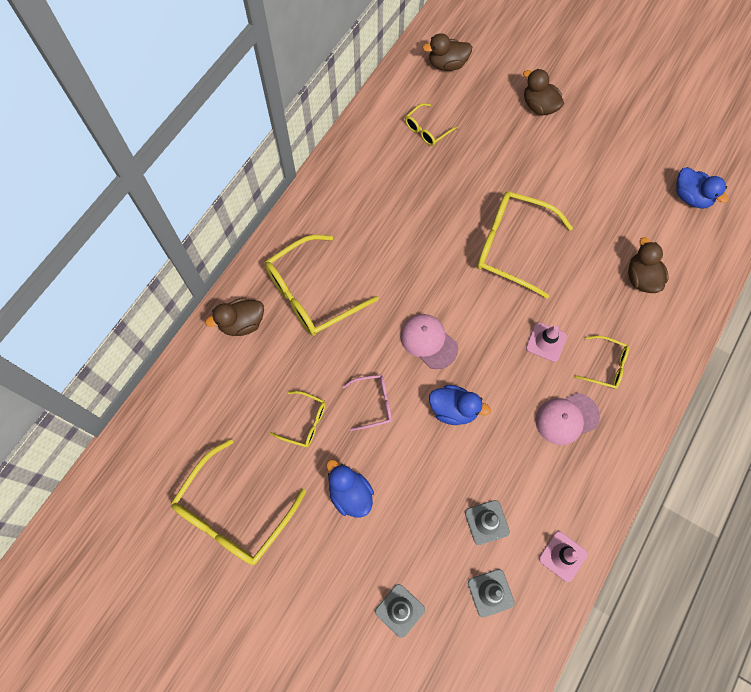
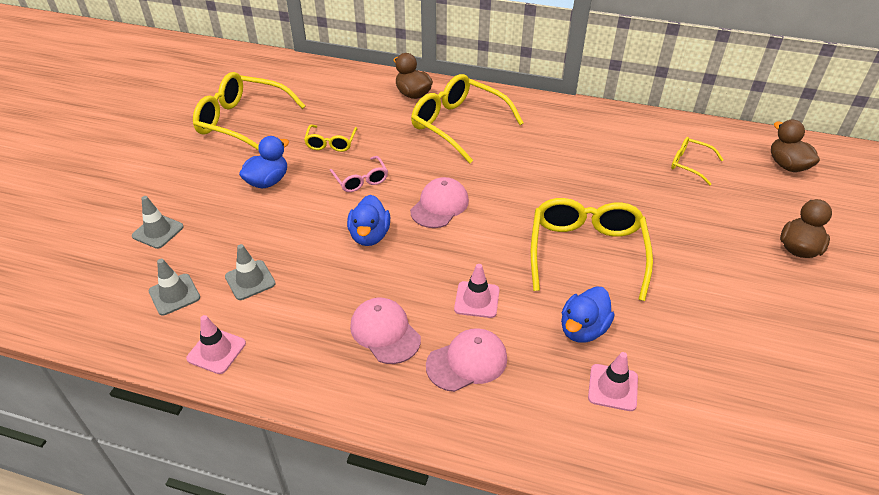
camera: 75 degrees right, 25 degrees down
(605, 365) = (467, 362): yellow glasses -> pink cap
(641, 278) = (613, 387): brown duck -> pink traffic cone
(691, 197) = (785, 436): blue duck -> blue duck (583, 329)

